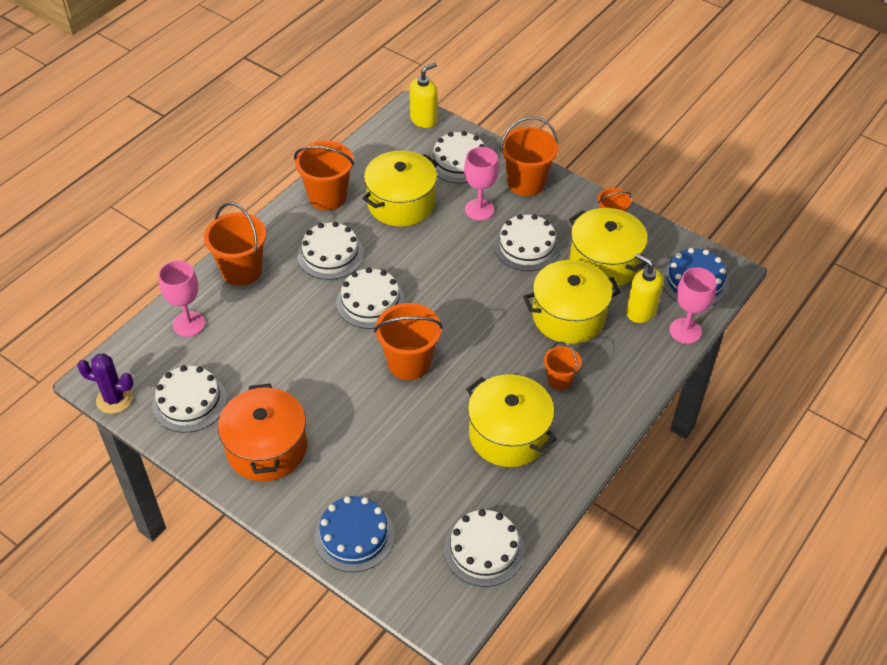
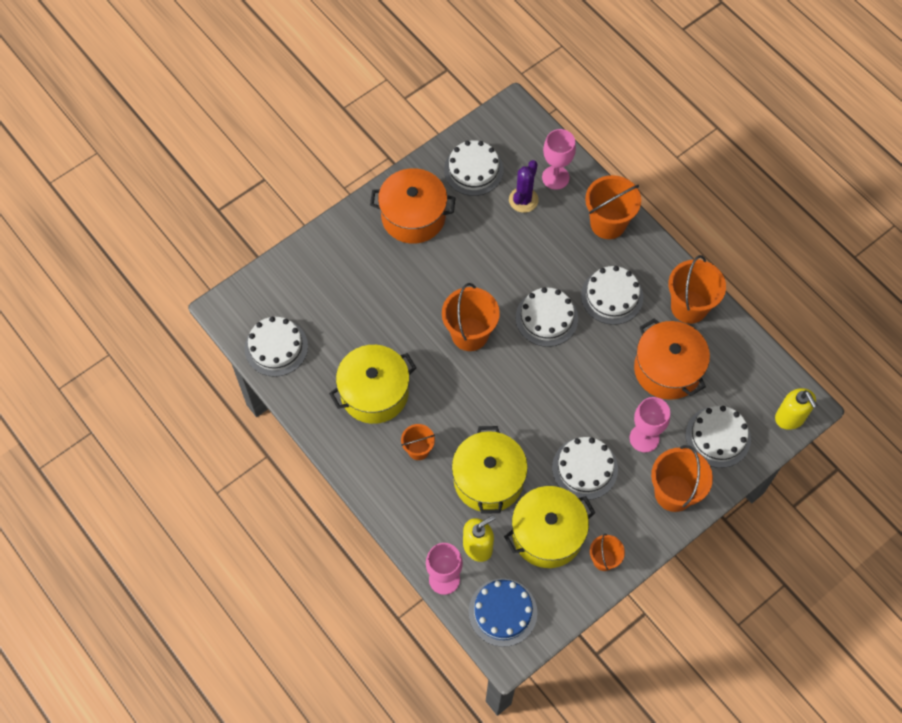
camera: 105 degrees right, 15 degrees up
(114, 399) = (490, 120): purple cactus -> purple cactus (523, 200)
(354, 536) = (317, 262): blue cake -> none
(401, 203) = (667, 369): yellow pot -> orange pot

